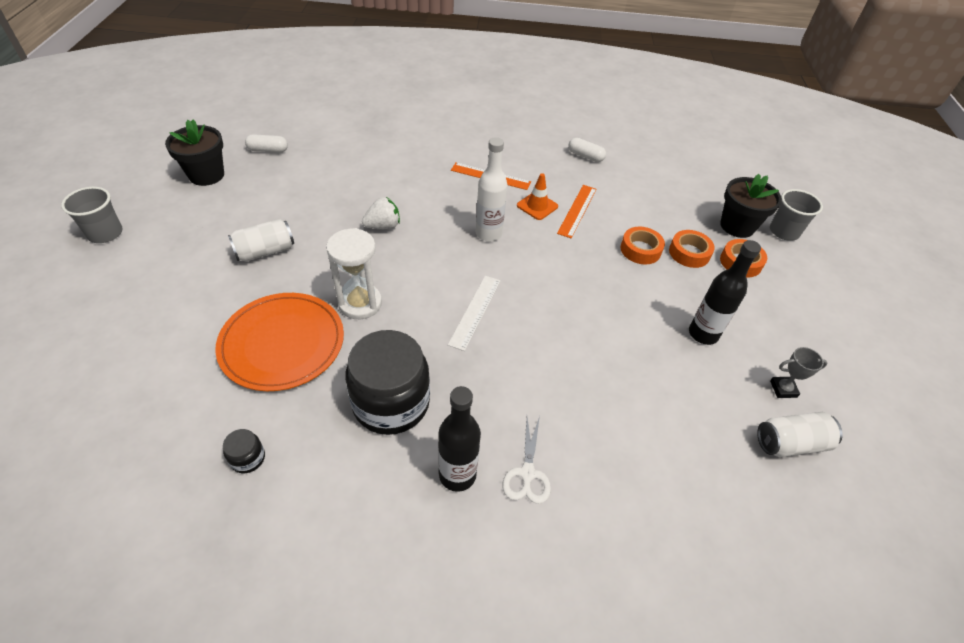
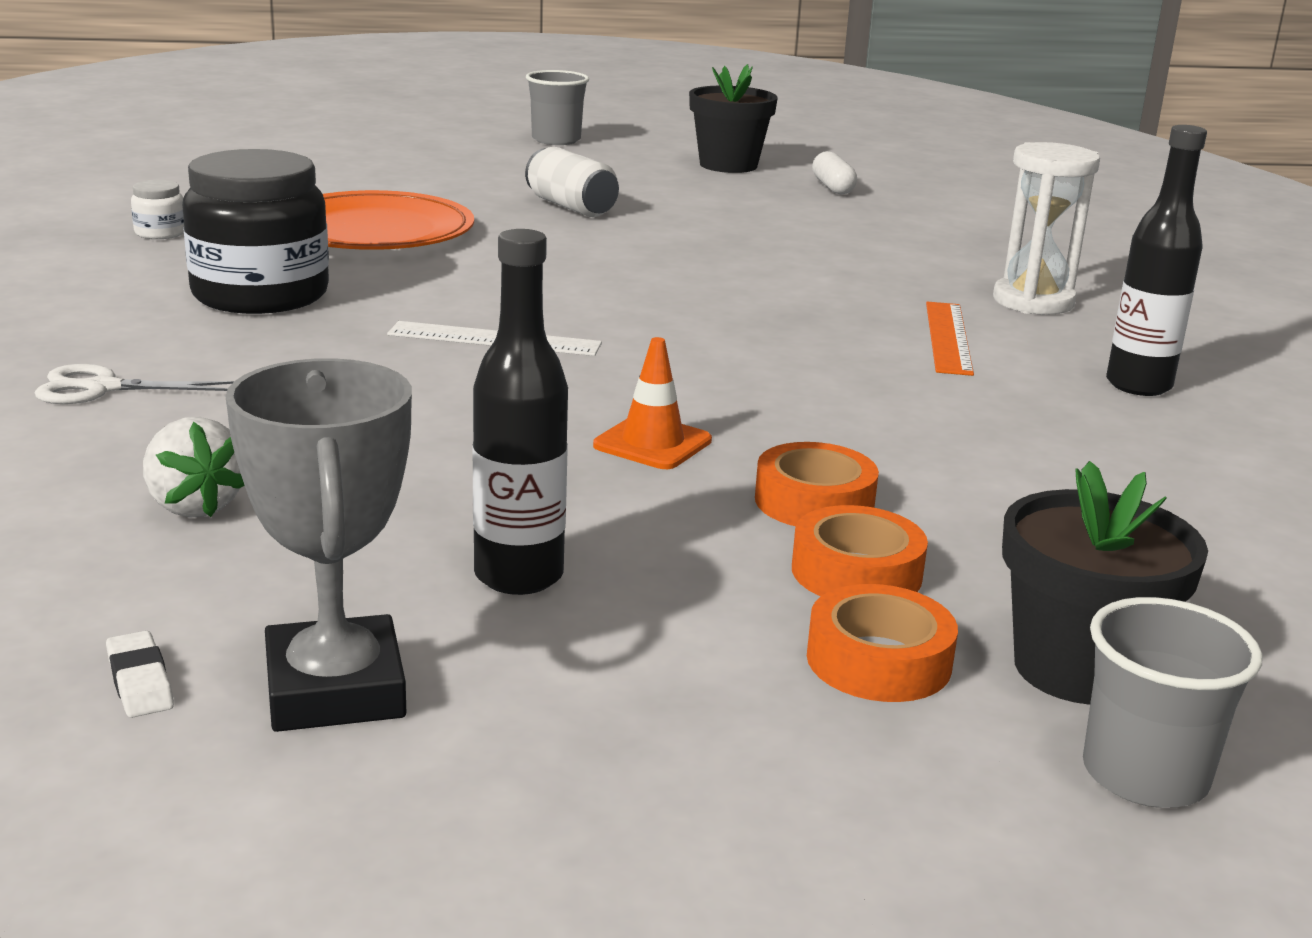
camera: 80 degrees right, 25 degrees down
(248, 458) = (160, 233): black jar -> white jar
(360, 303) = (479, 264): white hourglass -> white hourglass (1033, 302)
(383, 226) = (692, 265): white strawberry -> white strawberry (194, 506)
(457, 475) = (110, 341): black bottle -> black bottle (1138, 385)
(488, 234) = (739, 342): white bottle -> none
(537, 206) = (883, 383): orange traffic cone -> orange traffic cone (652, 443)
(577, 210) = (910, 426): orange ruler -> none
(585, 156) = (1172, 436): white capsule -> none
(783, 389) = (335, 690): grey trophy -> grey trophy, size x1.96
(790, 443) = (140, 682): white can -> white eraser

